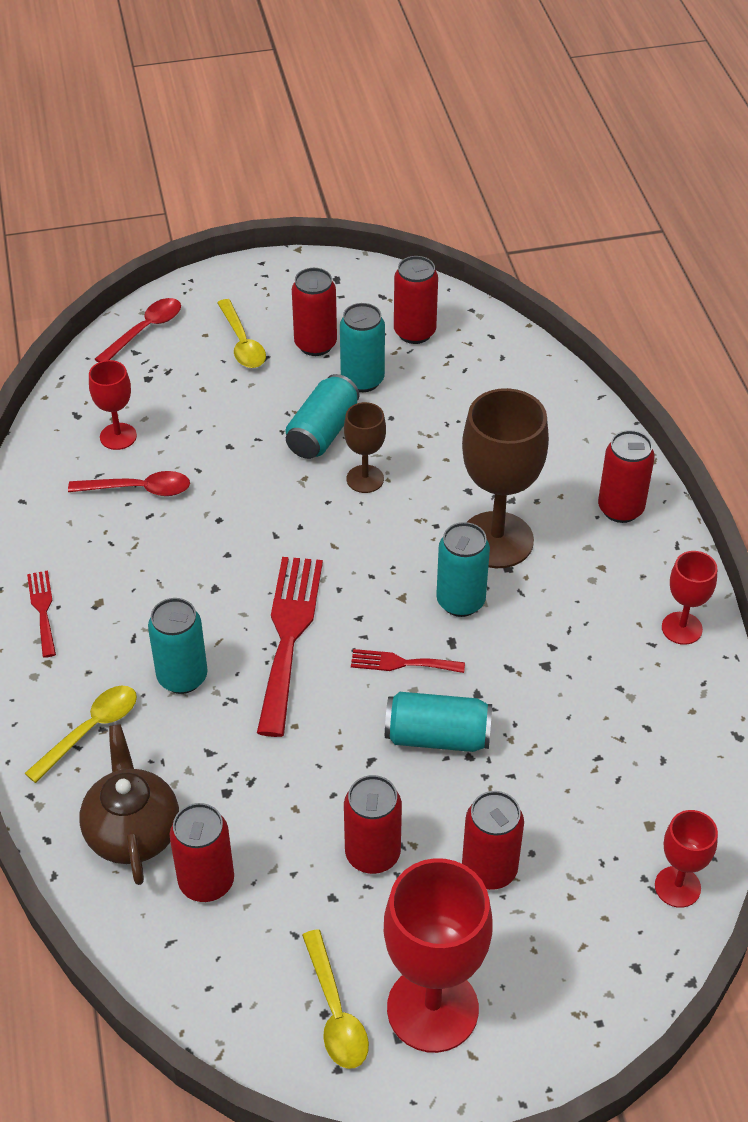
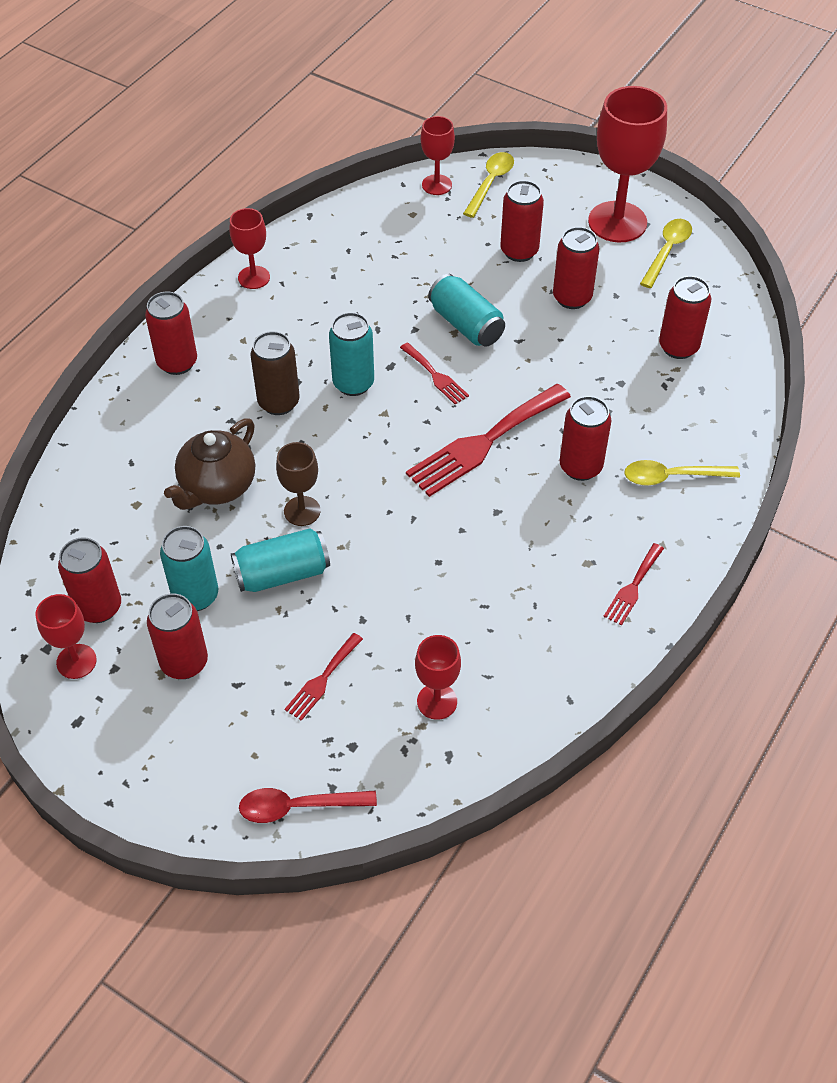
camera: 135 degrees left, 5 degrees up
(132, 831) = (698, 400): brown teapot -> brown teapot (217, 487)
(139, 489) = (469, 635): red spoon -> none
(182, 677) = (580, 467): turquoise can -> red can
(212, 396) = (322, 679): none -> red fork
(242, 343) = (237, 716): yellow spoon -> yellow spoon (490, 183)
(383, 301) = (76, 661): none -> red goblet
(496, 540) = (278, 402): brown goblet -> brown can

